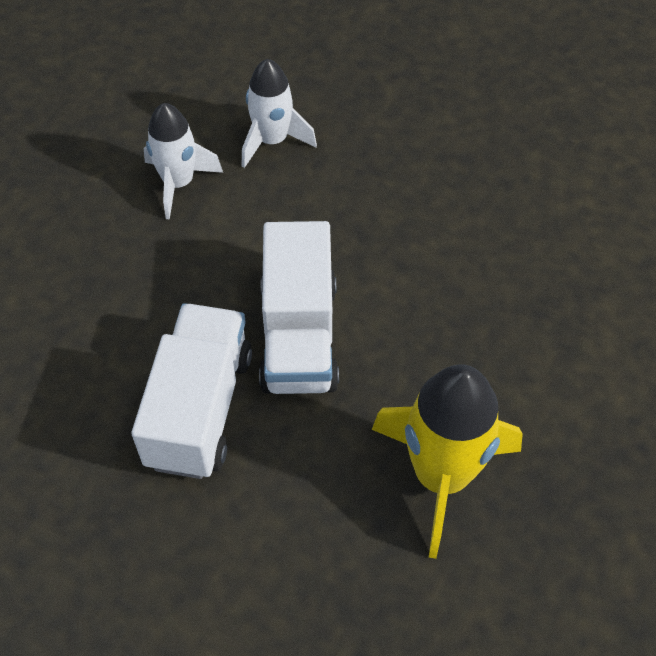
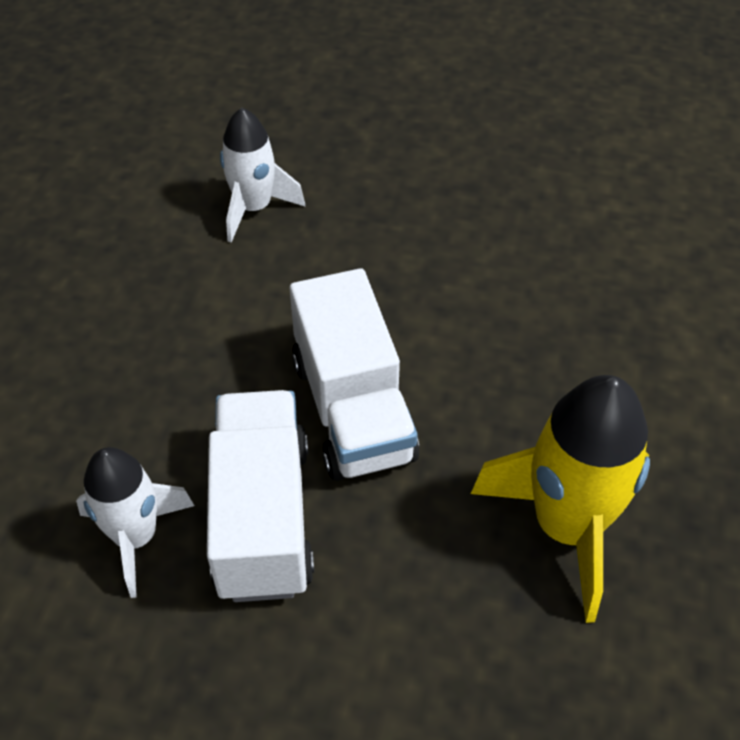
camera: 15 degrees left, 5 degrees down
(178, 183) = (160, 273): white rocket -> white rocket (136, 537)

